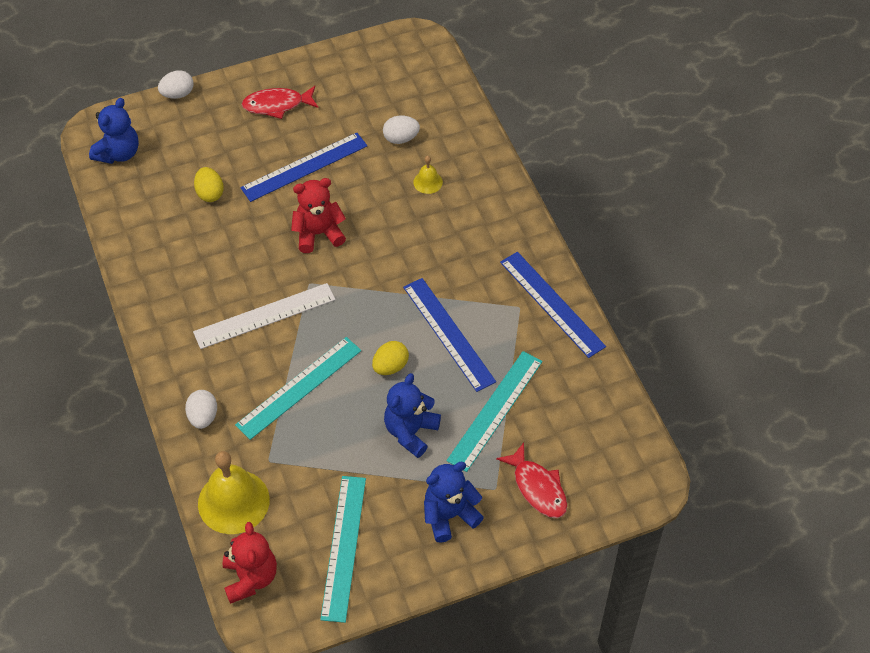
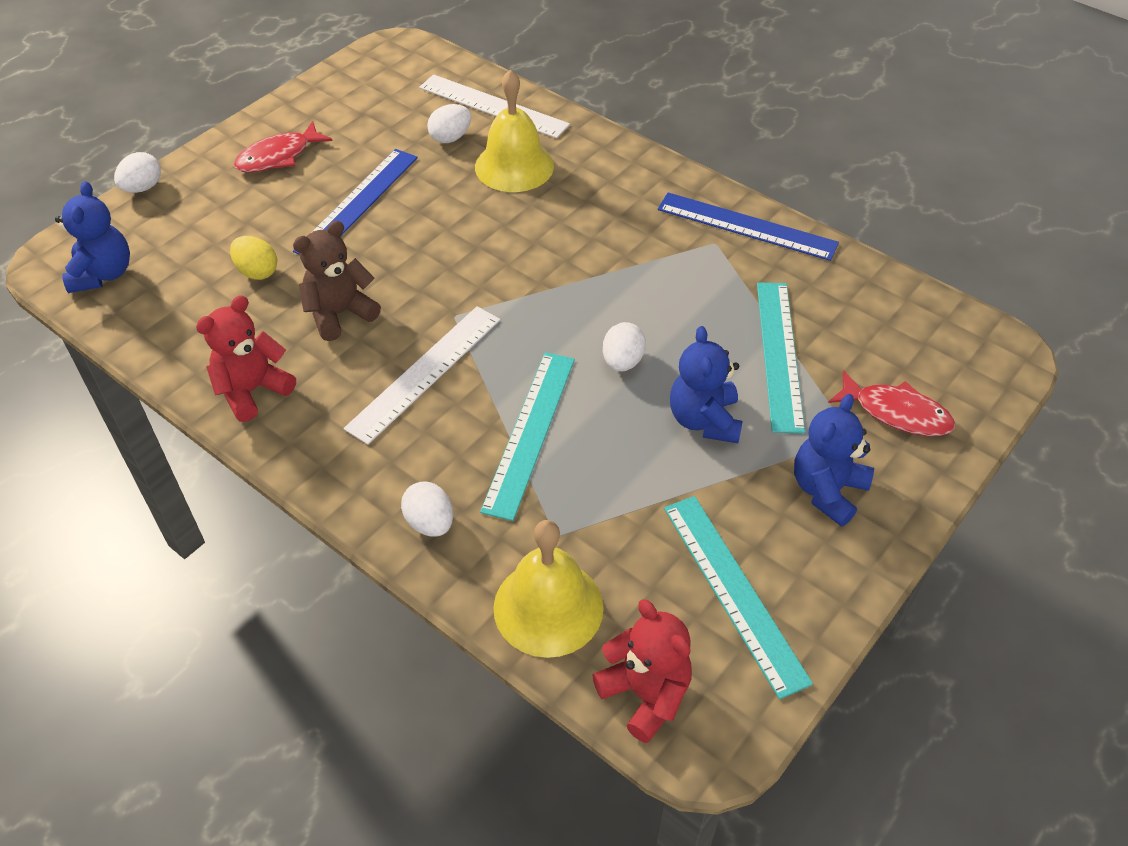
camera: 30 degrees left, 5 degrees down
(240, 248) = (339, 314): none -> brown teddy bear
(318, 234) = (426, 262): red teddy bear -> red teddy bear (252, 390)
(390, 366) = (622, 361): yellow egg -> white egg
(428, 182) = (514, 166): yellow bell -> yellow bell, size x2.13
(448, 334) = (660, 300): blue ruler -> none
(449, 123) = (493, 106): none -> white ruler

